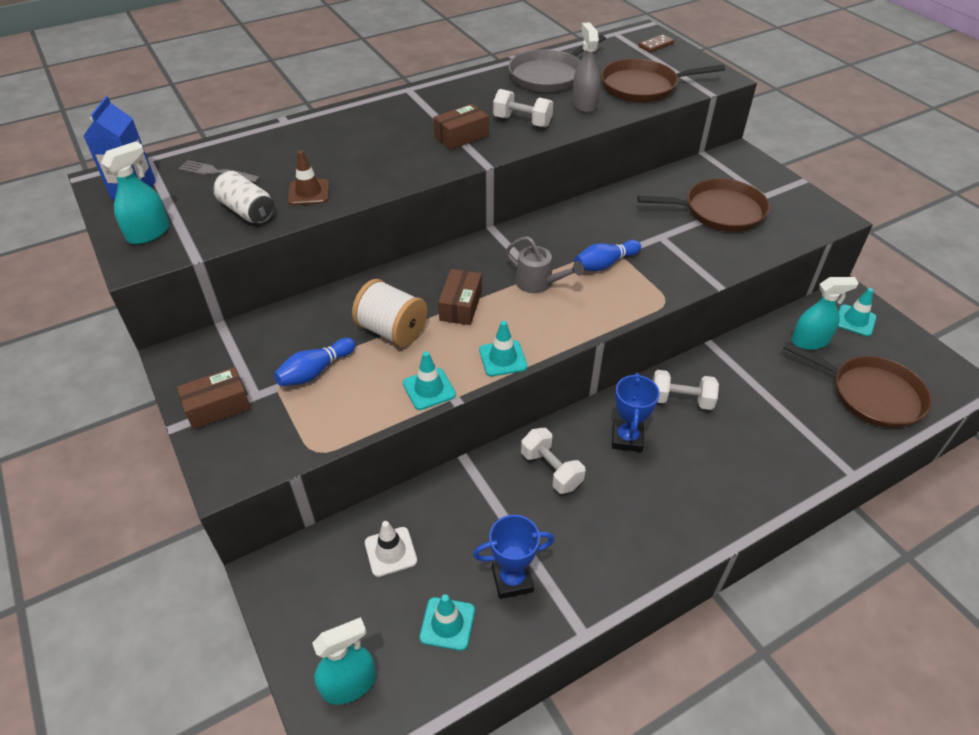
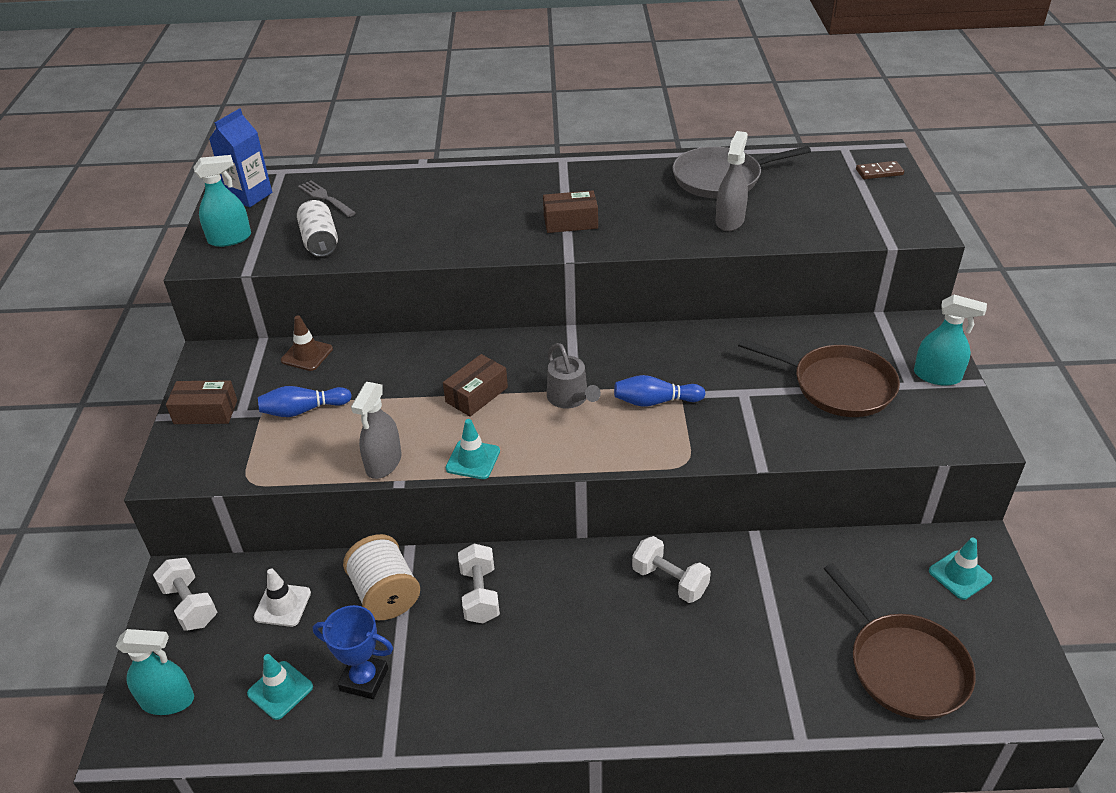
camera: 30 degrees right, 5 degrees down
(308, 192) = (384, 239): brown traffic cone -> brown traffic cone (307, 355)
(392, 331) = (396, 397): white spool -> white spool (385, 594)
(429, 389) = (383, 463): turquoise traffic cone -> grey spray bottle
(522, 122) = (646, 222): white dumbbell -> white dumbbell (190, 605)
(627, 438) = (580, 596): blue trophy -> none
(643, 87) = (816, 217): brown pan -> none
(810, 341) = (878, 577): turquoise spray bottle -> turquoise spray bottle (937, 376)

